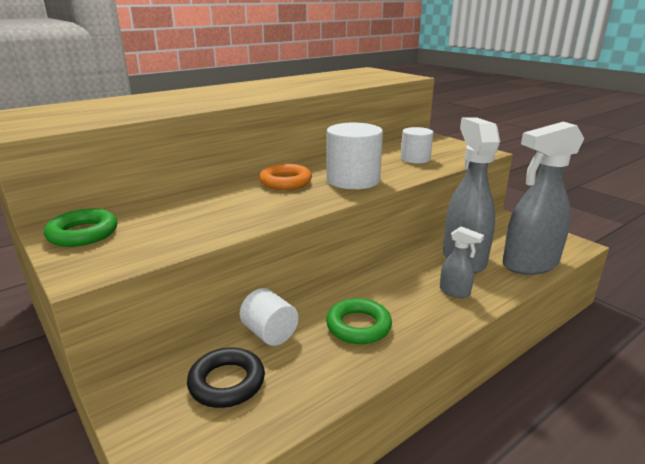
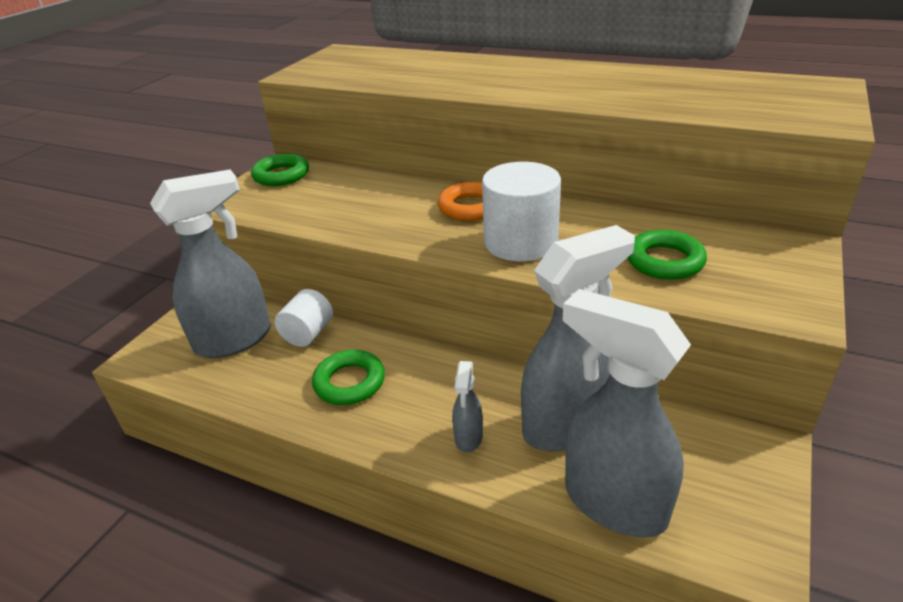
camera: 65 degrees right, 10 degrees up
(227, 382) = (235, 339): black ring -> grey spray bottle
(415, 159) = (664, 261): white cylinder -> green ring

